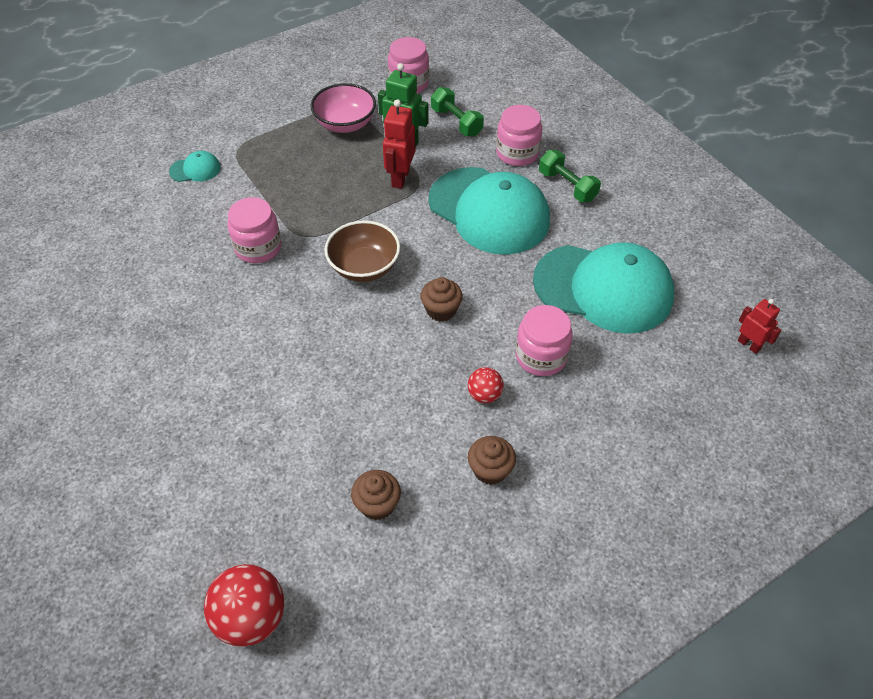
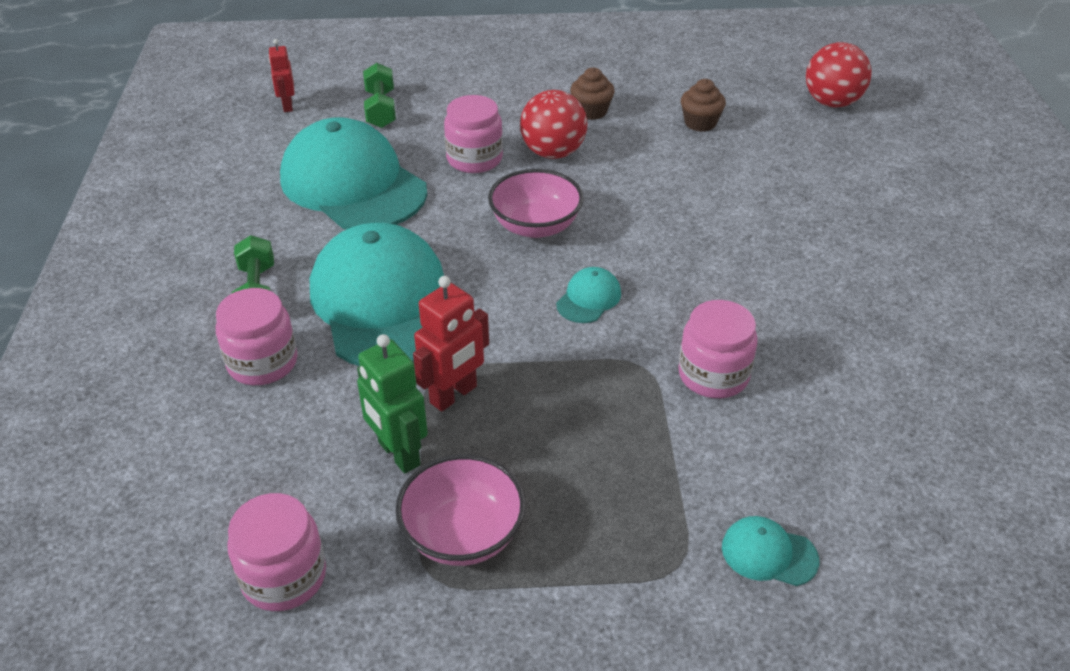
camera: 150 degrees left, 10 degrees down
(364, 267) = (588, 298): brown bowl -> turquoise cap
(441, 310) = (535, 226): brown cupcake -> pink bowl
(456, 122) = (288, 453): green dumbbell -> green dumbbell (380, 109)
(484, 395) = (553, 152): red ball -> red ball, size x1.81

